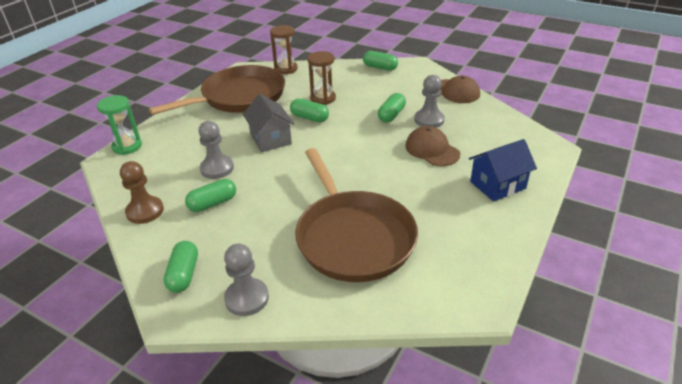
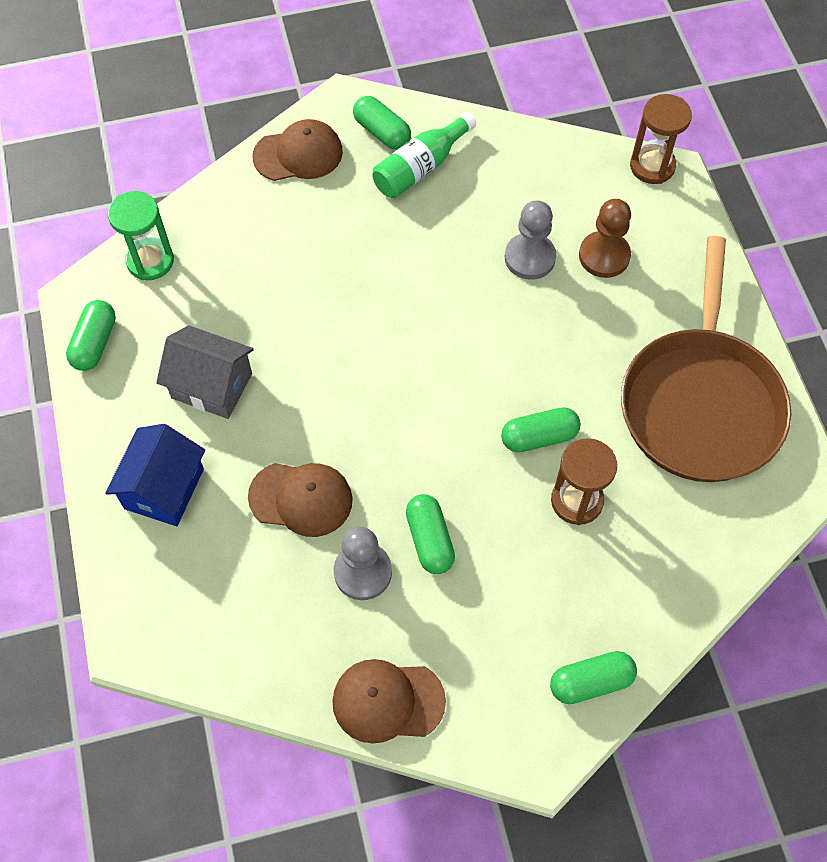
camera: 135 degrees right, 25 degrees up
(127, 146) = (686, 206): green hourglass -> green hourglass (150, 261)
(145, 211) = (518, 155): brown pawn -> brown pawn (604, 256)
(196, 239) = (421, 167): none -> green bottle
(213, 203) = (464, 213): green capsule -> green capsule (95, 343)
(247, 298) = (298, 154): grey pawn -> brown cap
(270, 139) = (535, 353): grey house -> grey house (212, 386)
(286, 69) = (740, 538): brown hourglass -> brown hourglass (652, 166)
(353, 237) = (268, 282): brown pan -> none

